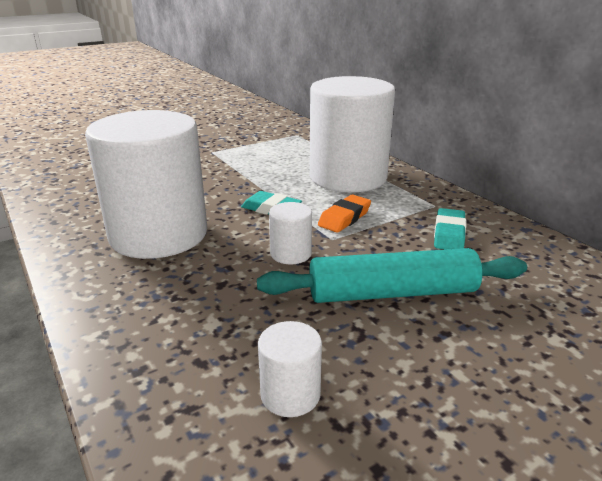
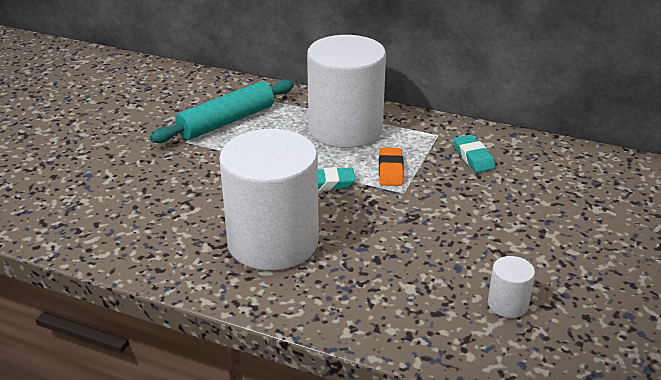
camera: 35 degrees left, 5 degrees up
(290, 254) = (392, 216): white cylinder -> none
(392, 293) = (488, 218): turquoise rolling pin -> turquoise rolling pin (227, 122)

